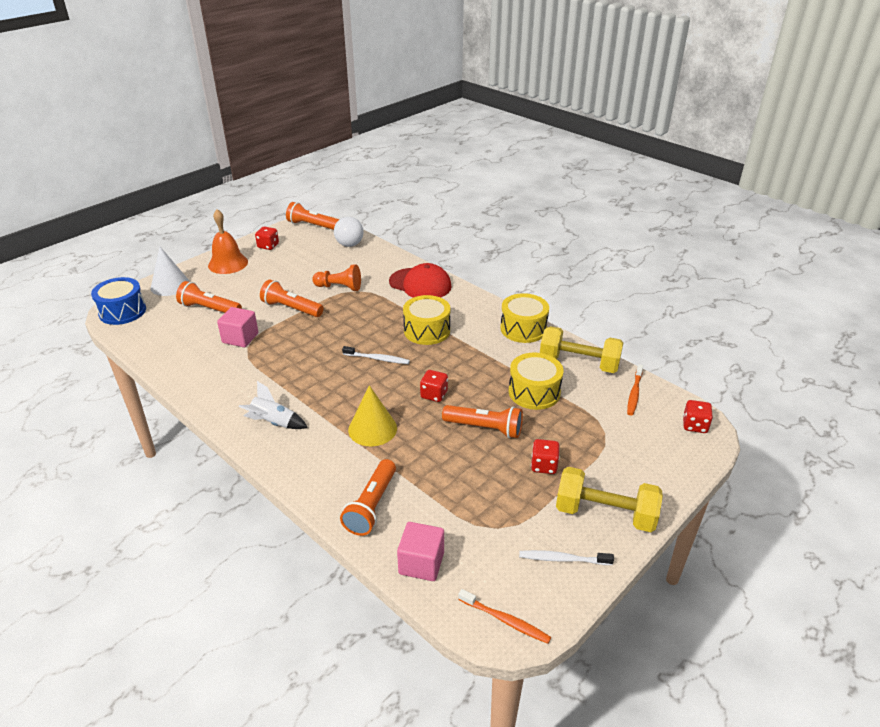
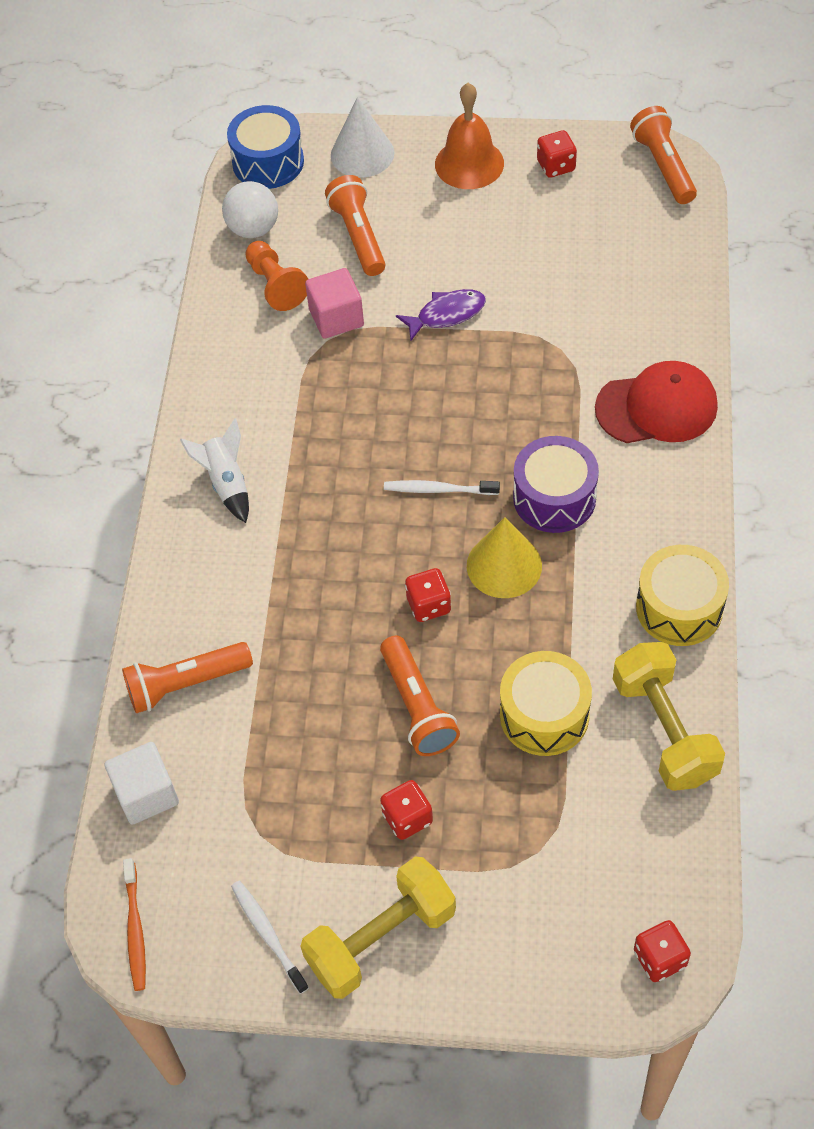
camera: 55 degrees right, 20 degrees up
(291, 308) = (446, 314): orange flashlight -> purple fish
(339, 287) = (548, 324): orange pawn -> orange pawn (276, 285)
(349, 244) = (664, 248): white ball -> white ball (253, 229)
(372, 429) = (306, 588): yellow cone -> yellow cone (504, 565)
(377, 359) = (439, 490): white toothbrush -> white toothbrush turned 120 degrees clockwise
(420, 284) = (656, 407): red cap -> red cap turned 90 degrees counterclockwise
(421, 563) = (146, 794): pink cube -> white cube
(427, 330) = (554, 498): yellow drum -> purple drum
(605, 514) = (381, 938): yellow dumbbell -> yellow dumbbell turned 75 degrees clockwise
(634, 393) = (661, 841): orange toothbrush -> none

